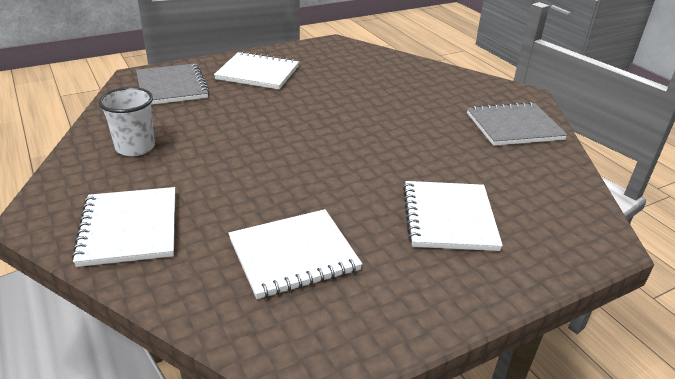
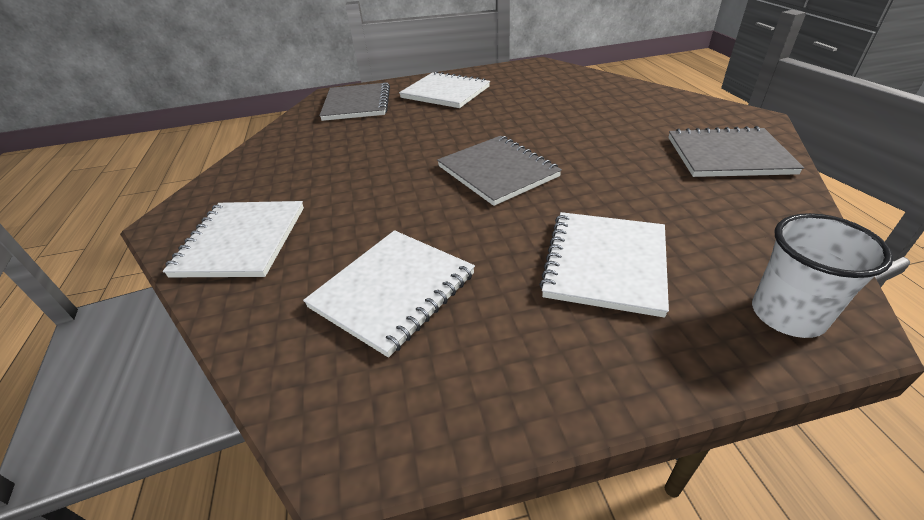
camera: 20 degrees right, 5 degrees up
(135, 147) = (293, 160): white cup -> white cup (787, 315)
(294, 255) = (393, 291): white notebook -> white notebook turned 45 degrees counterclockwise
(339, 149) = (497, 171): none -> grey notebook

